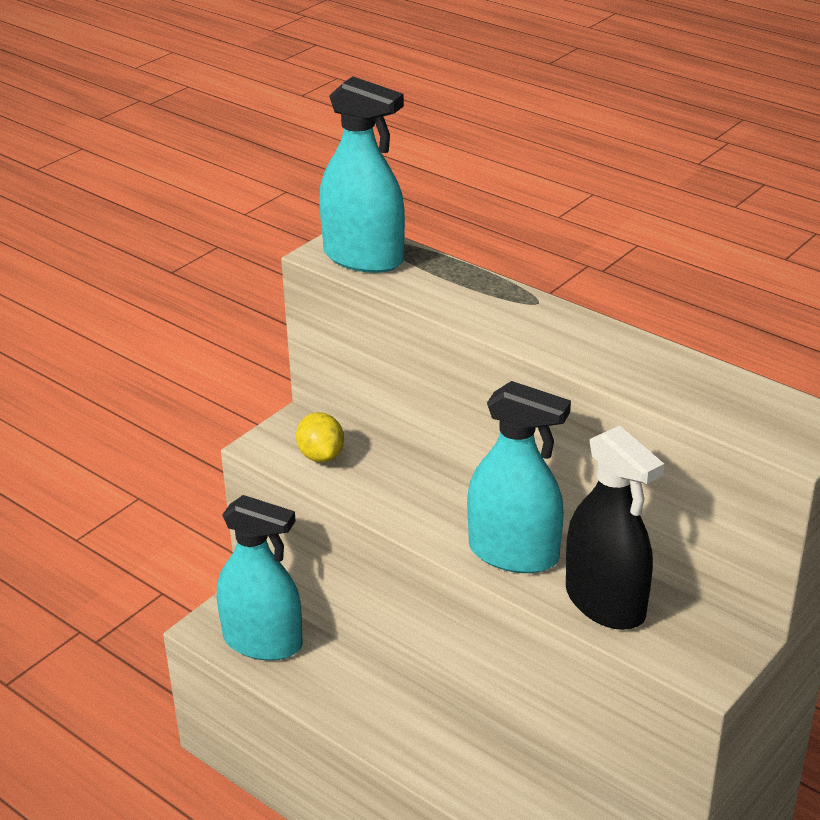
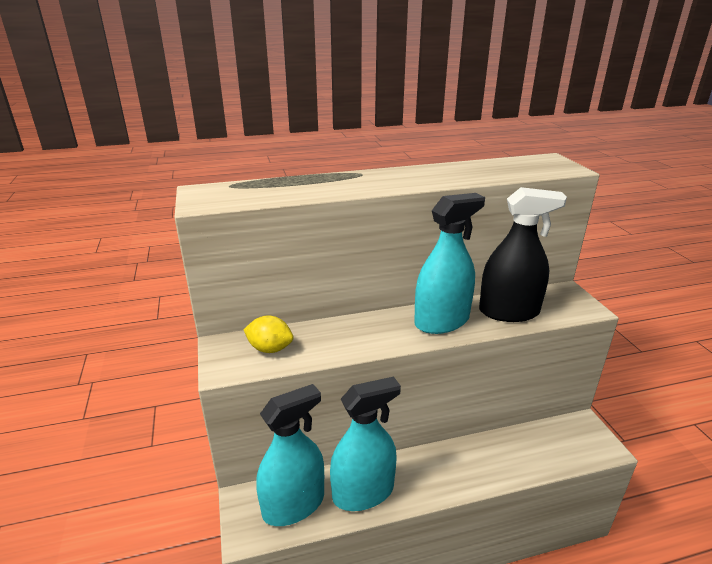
camera: 55 degrees left, 5 degrees down
(363, 258) = (232, 195): turquoise spray bottle -> turquoise spray bottle (363, 492)

